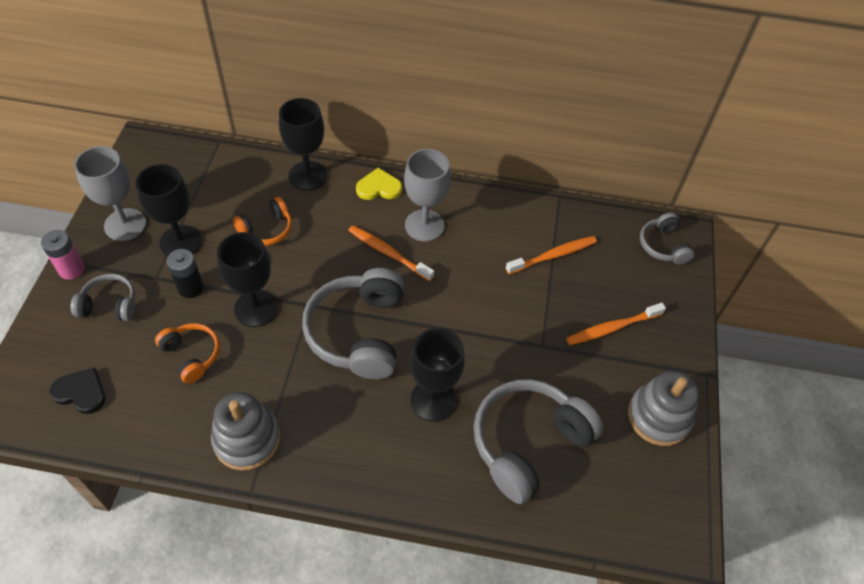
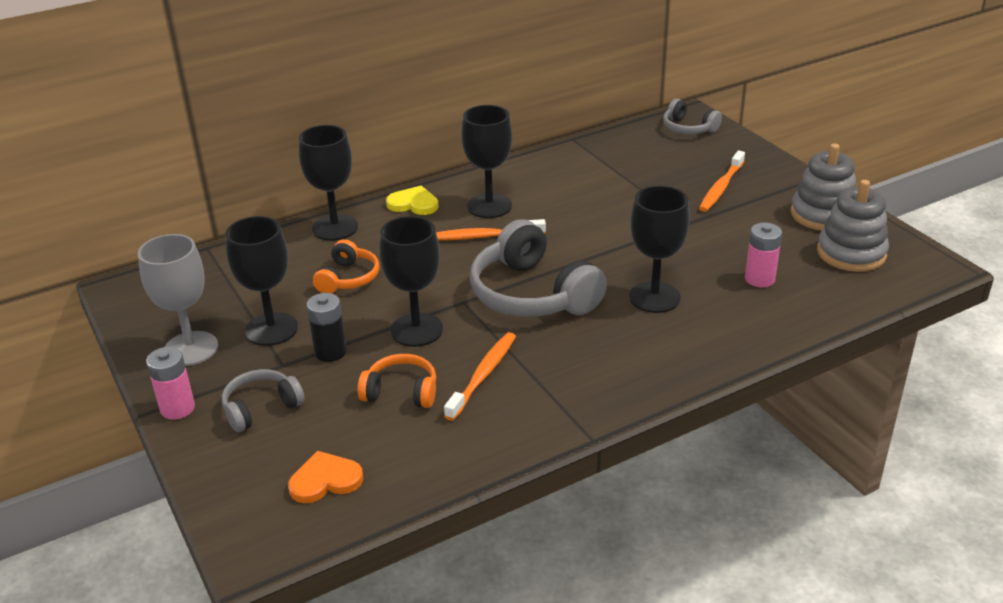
camera: 35 degrees left, 20 degrees down
(81, 392) = (325, 480): black heart -> orange heart
(247, 439) = (538, 411): grey stacking toy -> grey stacking toy (851, 253)
(379, 187) = (413, 204): yellow heart -> yellow heart turned 60 degrees clockwise
(424, 225) = (489, 206): grey goblet -> black goblet
(528, 443) = (759, 279): grey headphones -> pink battery
(553, 255) = (618, 172): orange toothbrush -> orange toothbrush (483, 376)

